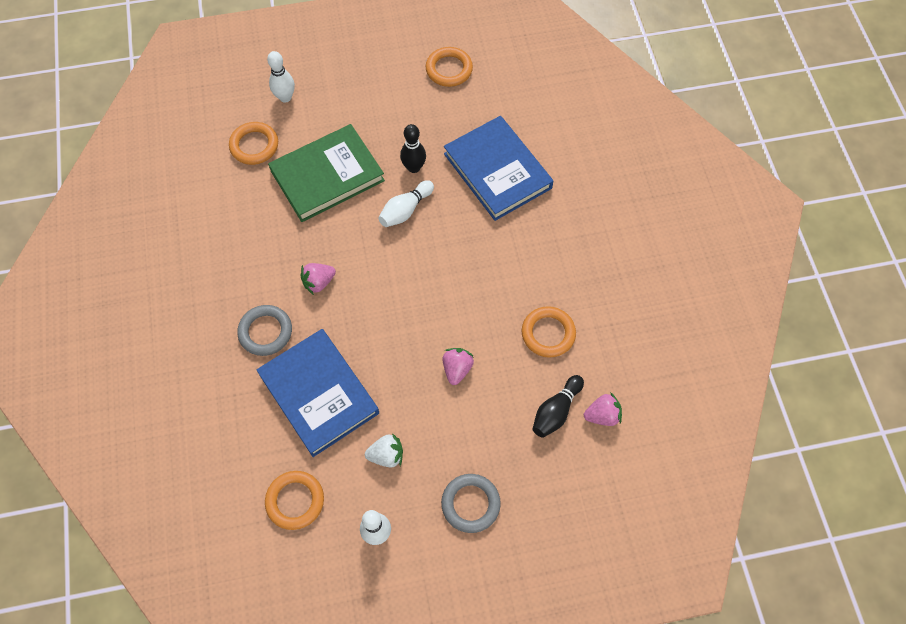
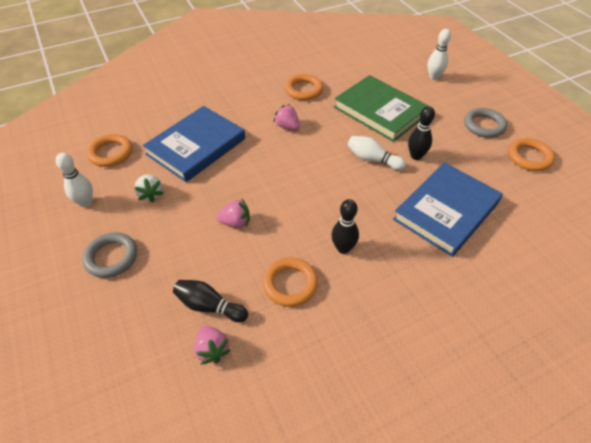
camera: 75 degrees right, 15 degrees down
(254, 146) = (384, 73): orange ring -> orange ring (304, 90)
(265, 332) = (239, 110): grey ring -> grey ring (484, 125)
(518, 275) = (343, 248): none -> black bowling pin

